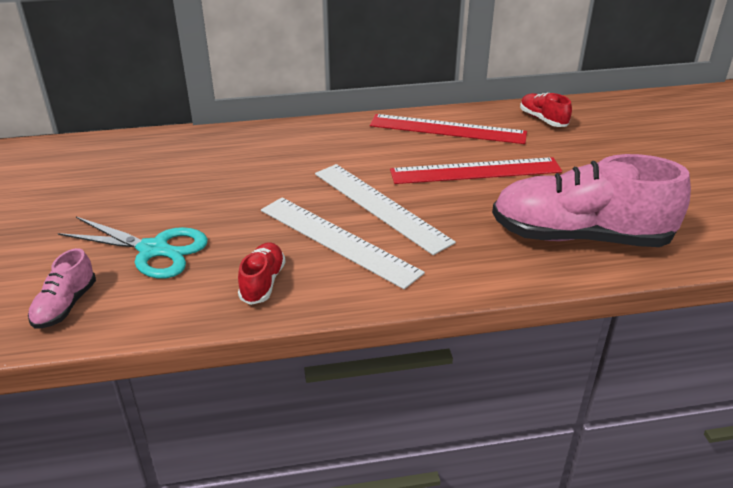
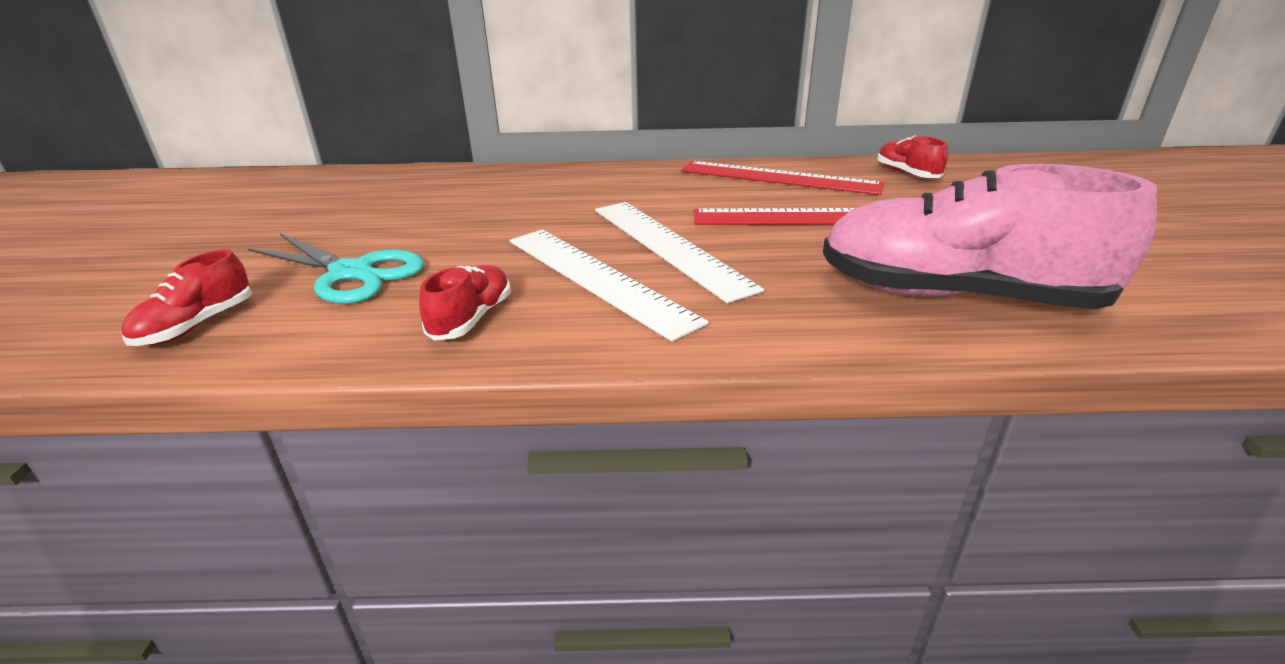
camera: 10 degrees right, 5 degrees down
(65, 305) = (197, 325): pink shoe -> red shoe

